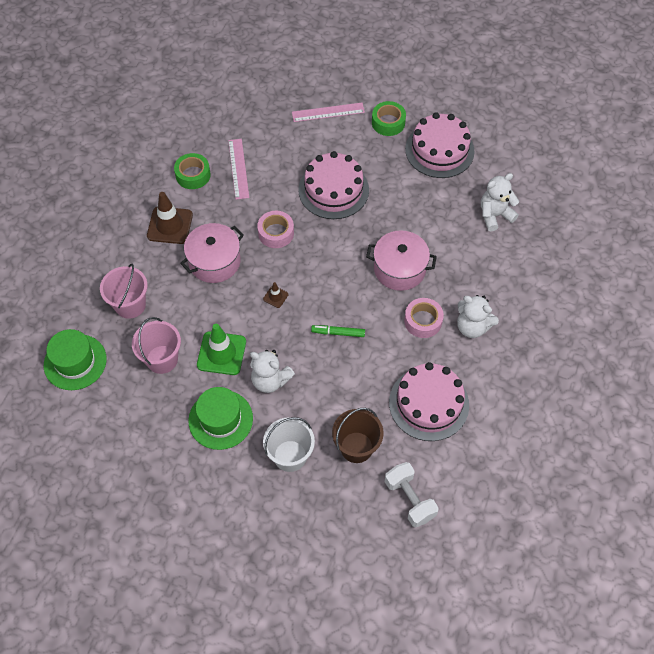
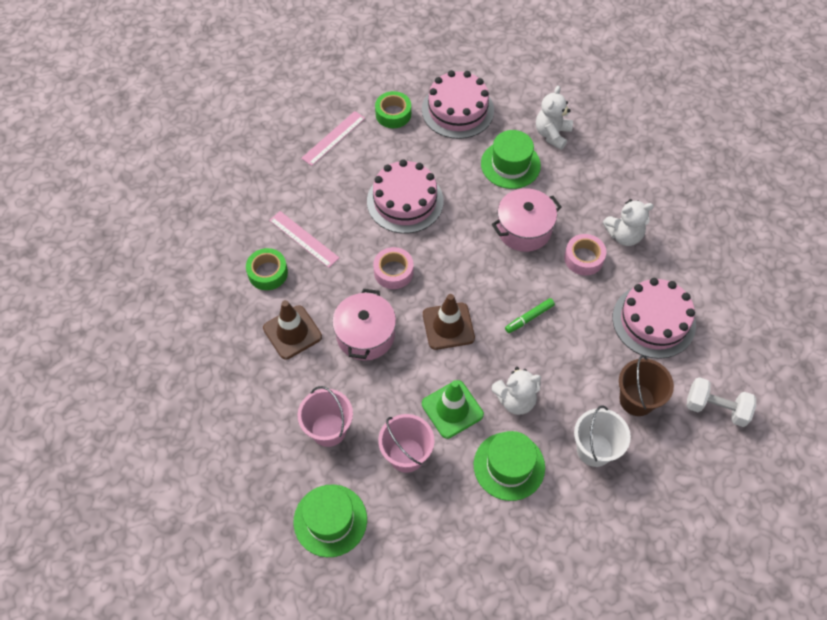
camera: 40 degrees left, 0 degrees up
(275, 297) = (448, 326): brown traffic cone -> brown traffic cone, size x2.12
(438, 216) = (510, 164): none -> green hat

